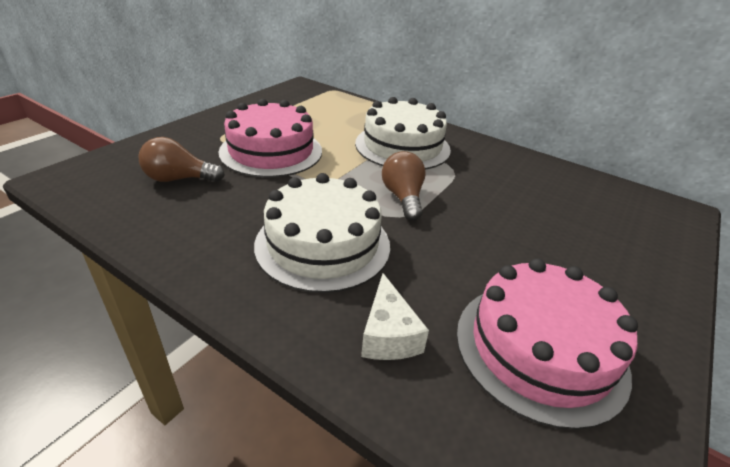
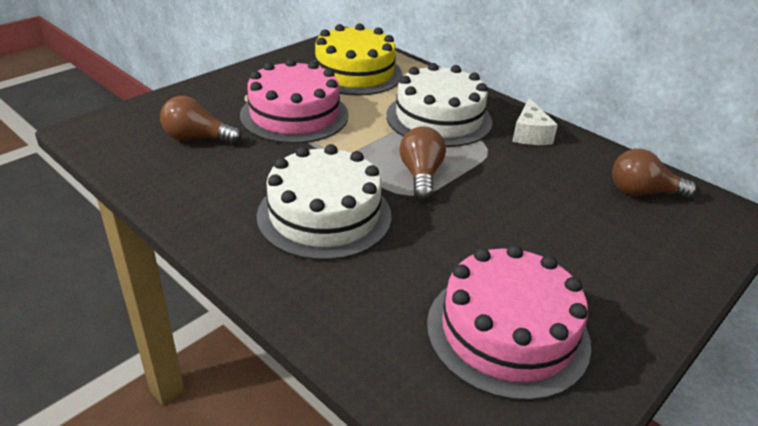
camera: 10 degrees right, 0 degrees up
(317, 112) = (354, 73): none -> yellow cake
(388, 334) = (364, 302): white cheese -> white cheese (530, 134)
(596, 197) = (642, 192): none -> brown light bulb

